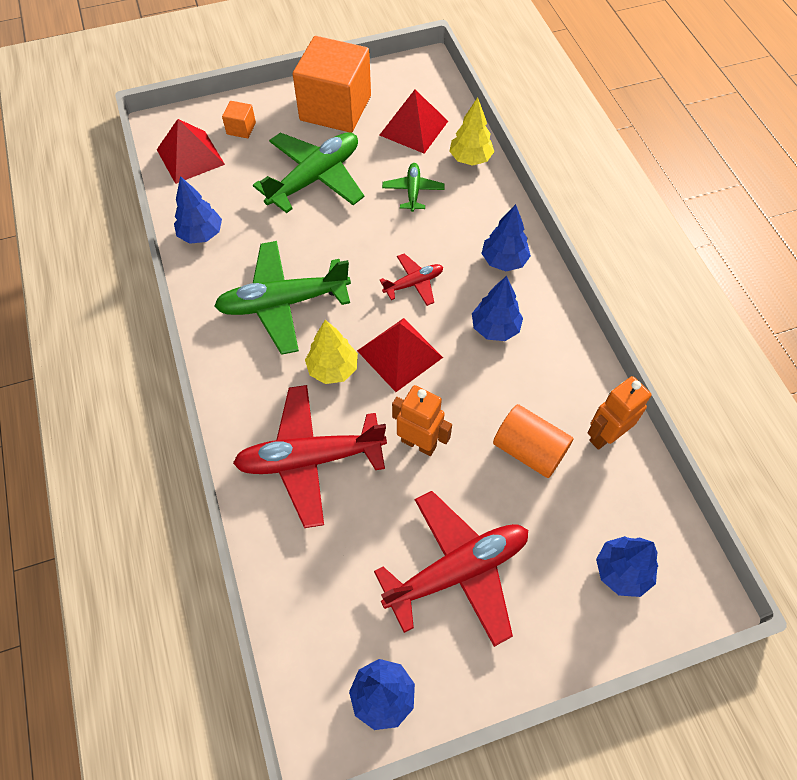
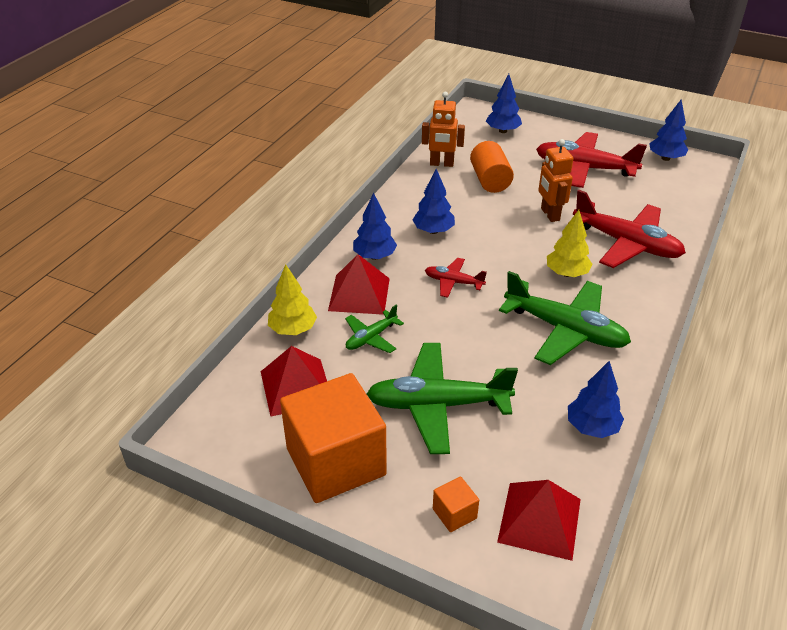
camera: 135 degrees left, 20 degrees down
(399, 354) = (512, 255): red pyramid -> red pyramid (359, 294)

